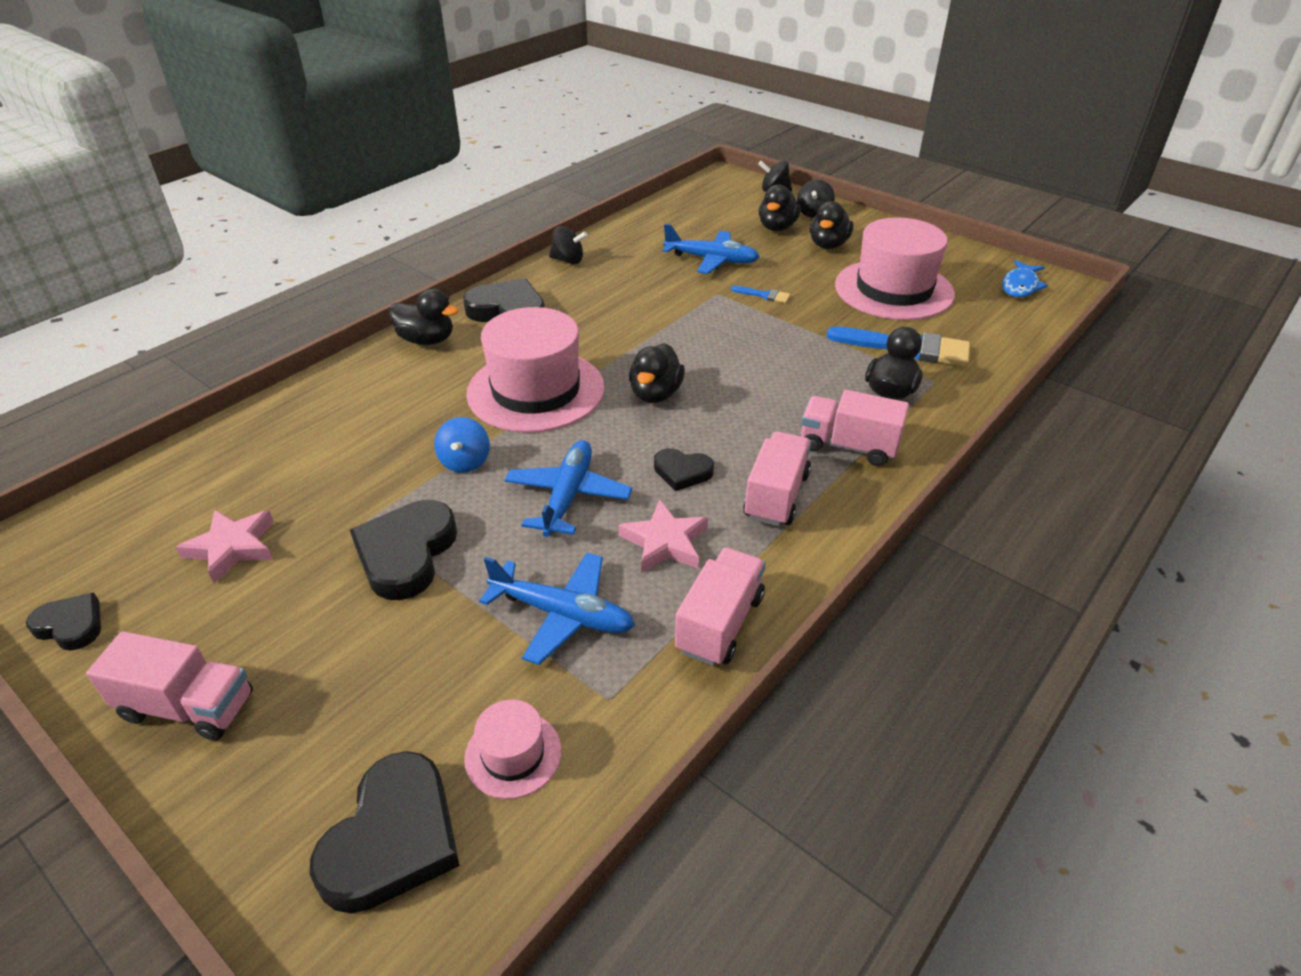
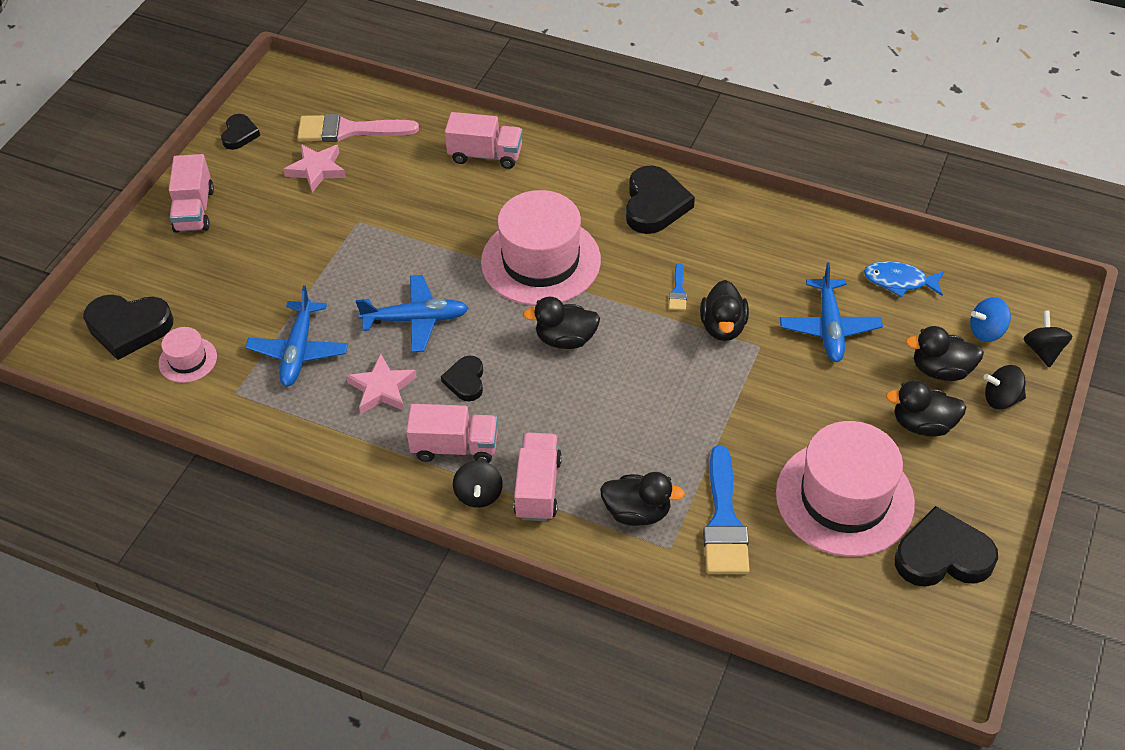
camera: 75 degrees right, 10 degrees up
(185, 505) = (348, 130): none -> pink brush
(406, 554) = (333, 254): black heart -> black heart (942, 555)
(427, 340) = (585, 170): black duck -> black duck (723, 327)
(465, 462) = (436, 249): blue spinning top -> blue spinning top (986, 331)
(568, 260) = (768, 217): black spinning top -> black spinning top (479, 495)
(720, 623) = (310, 437): pink truck -> pink truck (485, 155)
(764, 295) = (775, 385): blue brush -> blue brush (678, 291)
(1020, 286) = (918, 625): blue fish -> blue fish (899, 281)

